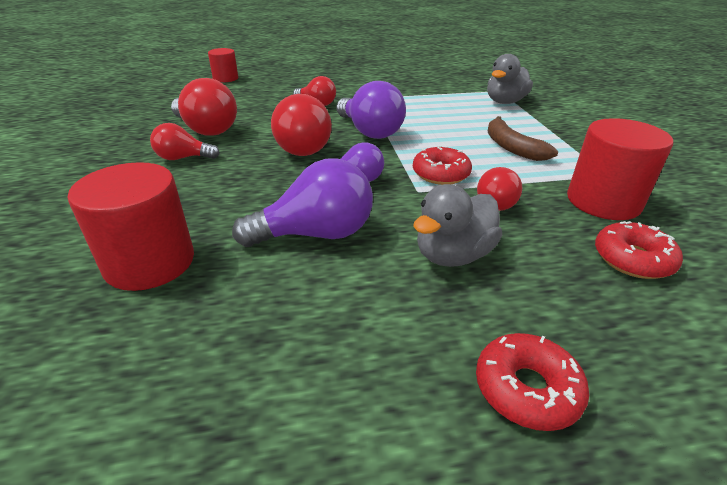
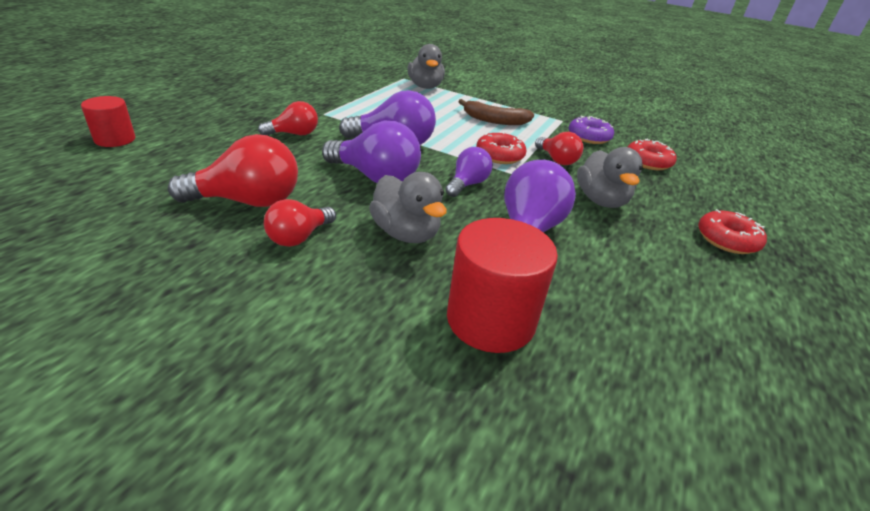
camera: 55 degrees left, 0 degrees up
(235, 186) = (406, 233): none -> grey duck
(302, 147) = (375, 177): red light bulb -> purple light bulb
(603, 201) = (589, 137): red cylinder -> purple donut

